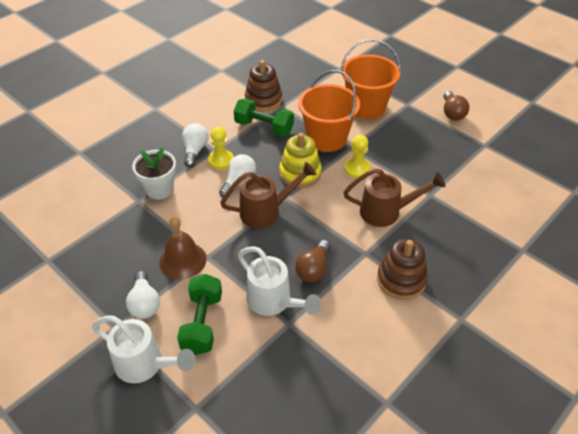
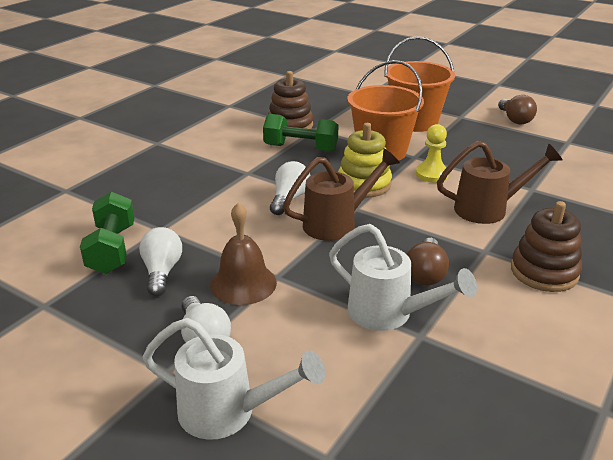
camera: 10 degrees left, 15 degrees down
(159, 189) = (186, 215): white flower pot -> none
(195, 150) = (221, 175): white light bulb -> white light bulb (162, 272)
(202, 323) = (297, 350): green dumbbell -> green dumbbell (112, 249)
(221, 160) = (258, 181): yellow pawn -> none

